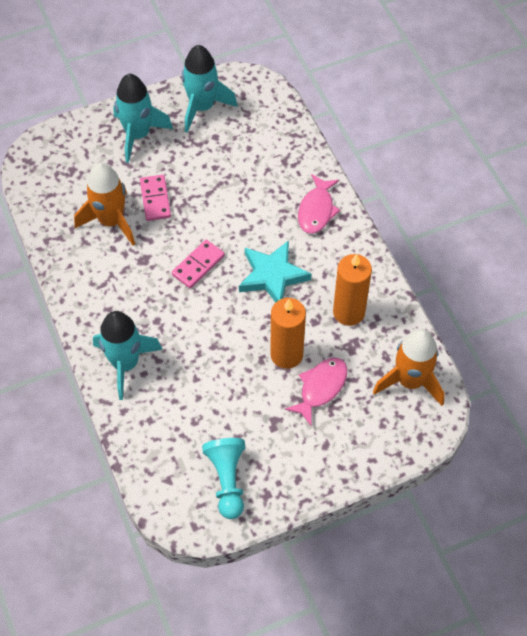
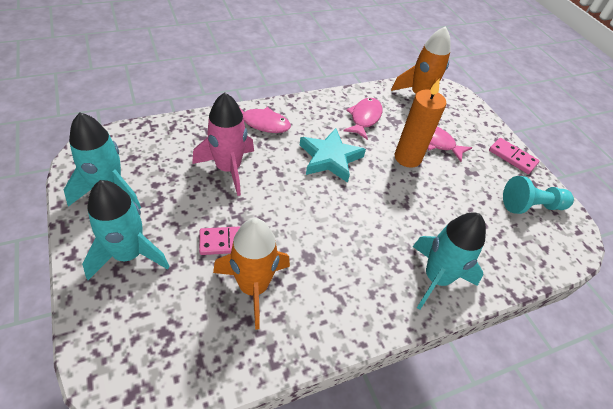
camera: 95 degrees left, 10 degrees down
(198, 265) = (317, 210): pink domino -> pink domino (512, 157)
(243, 188) = (228, 169): none -> pink rocket
(349, 312) = (364, 118): orange candle -> pink fish

